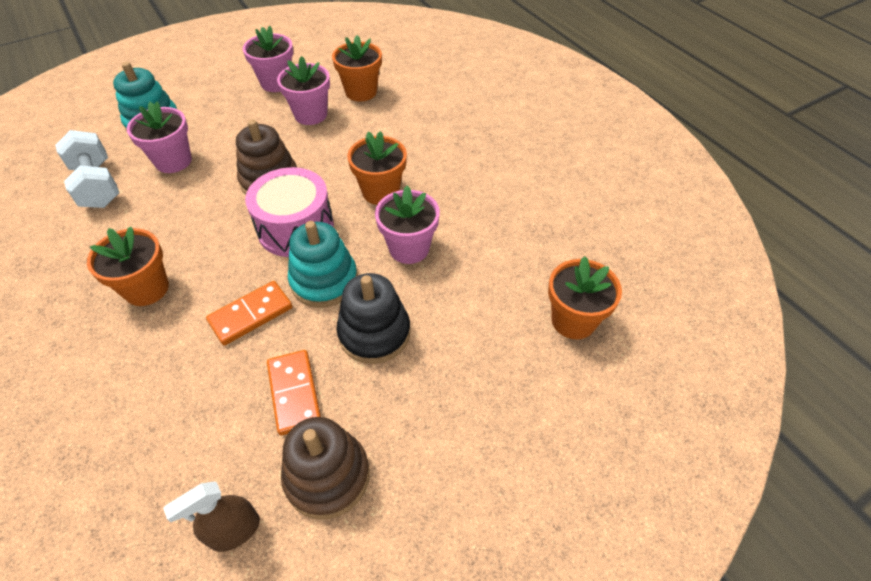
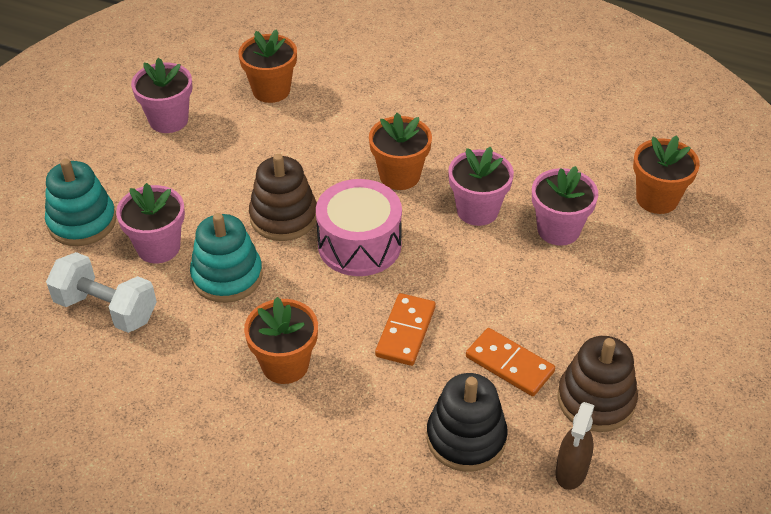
camera: 35 degrees left, 5 degrees down
(311, 115) = (246, 136): pink flower pot -> pink flower pot (558, 230)
(324, 281) = (436, 273): turquoise stacking toy -> turquoise stacking toy (227, 276)
(374, 333) = (522, 289): black stacking toy -> black stacking toy (466, 438)

